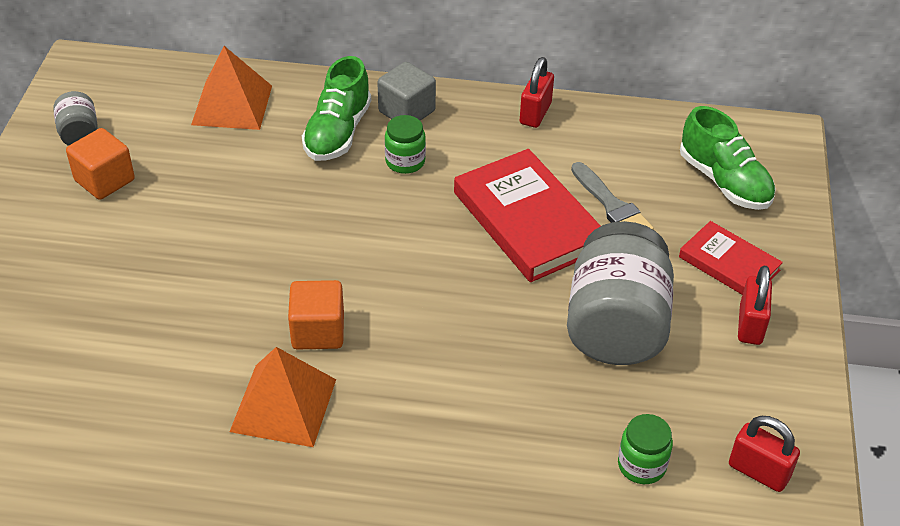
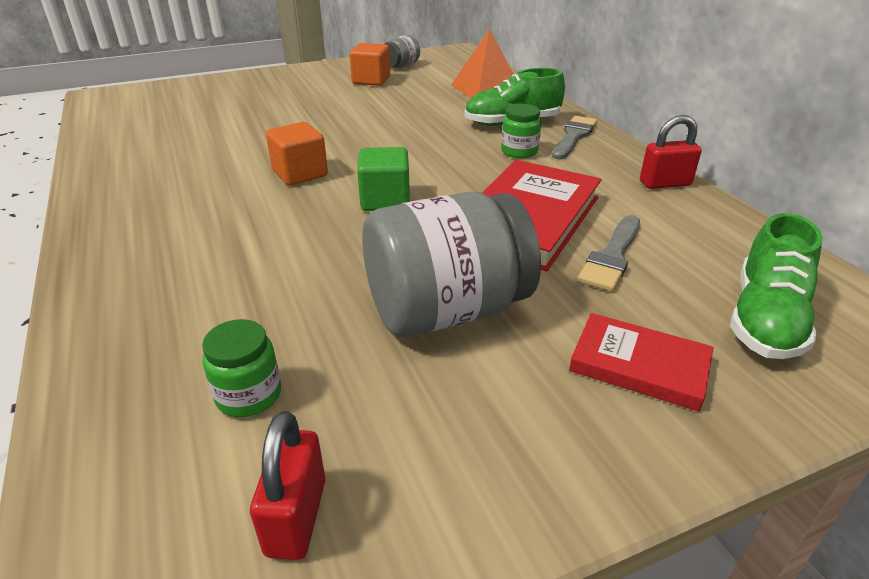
camera: 60 degrees right, 10 degrees down
(284, 405) = (214, 183): orange pyramid -> none
(406, 111) = (573, 136): grey cube -> grey brush
(425, 292) = (385, 200): none -> green cube
(729, 264) = (639, 365): red book -> red book turned 75 degrees counterclockwise
(750, 325) = (558, 419): red padlock -> none

